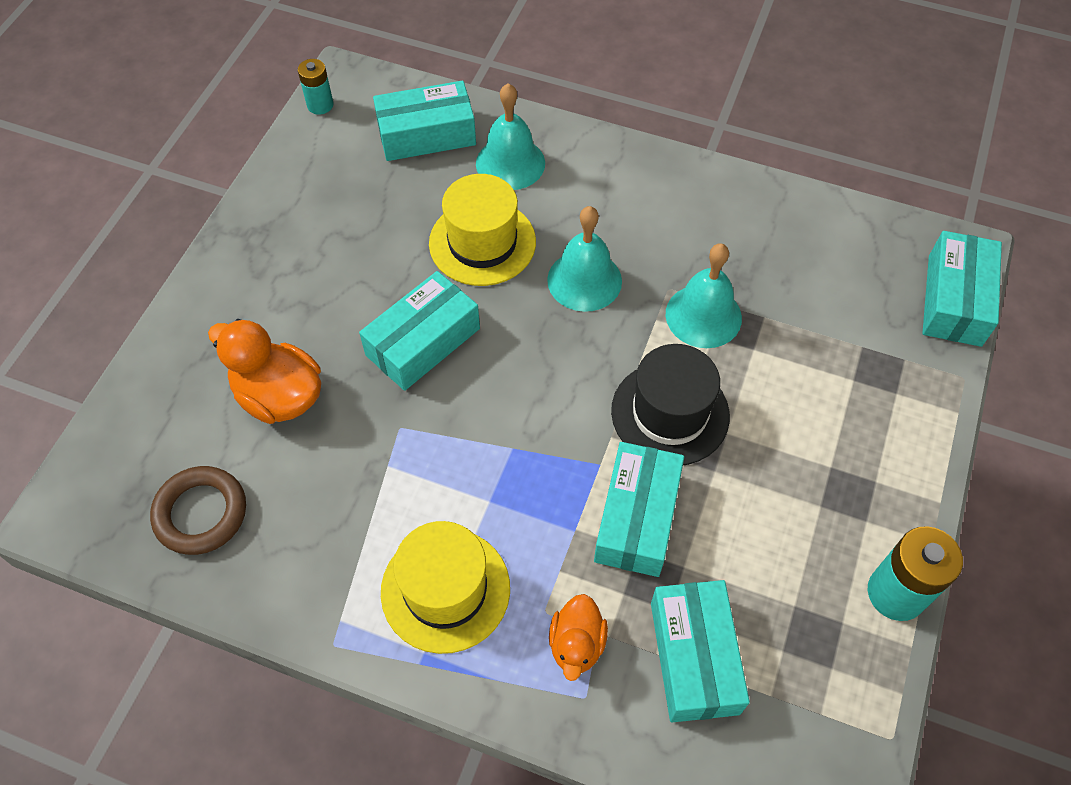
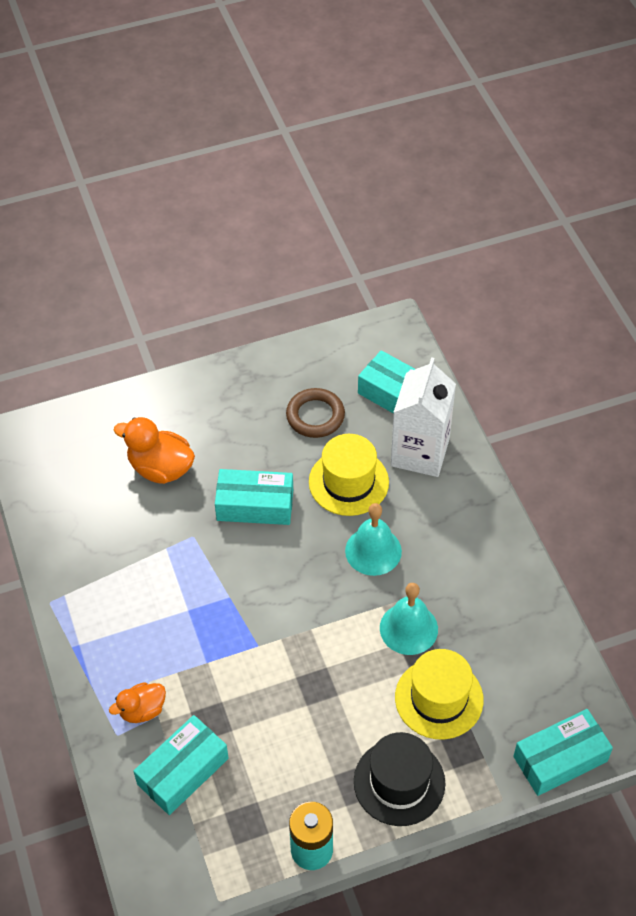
camera: 50 degrees right, 5 degrees down
(201, 513) = (67, 490): brown ring -> brown ring (315, 416)
(279, 396) = (160, 468): orange duck -> orange duck turned 60 degrees counterclockwise
(320, 105) = (364, 331): turquoise battery -> none
(445, 589) = (120, 628): yellow hat -> yellow hat (439, 698)
(510, 163) = (420, 452): turquoise bell -> white carton
(637, 518) = (241, 687): turquoise box -> none
(670, 413) = (324, 657): black hat -> black hat (399, 782)

